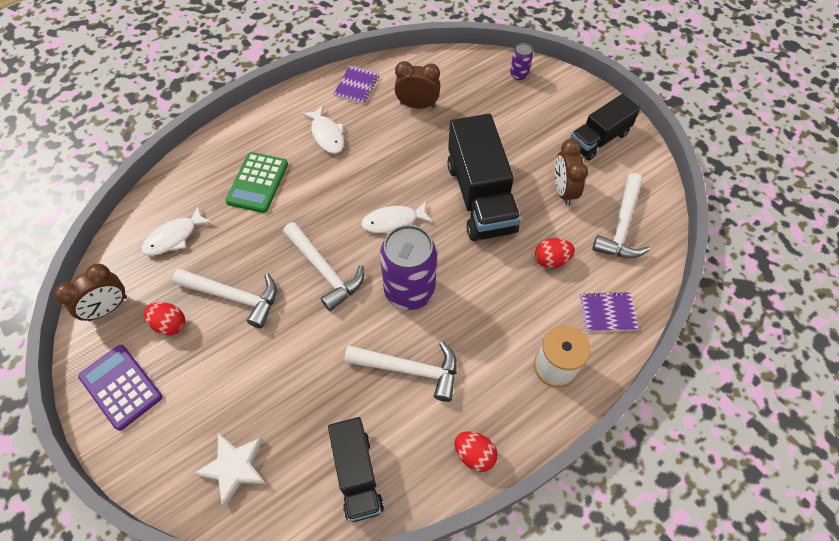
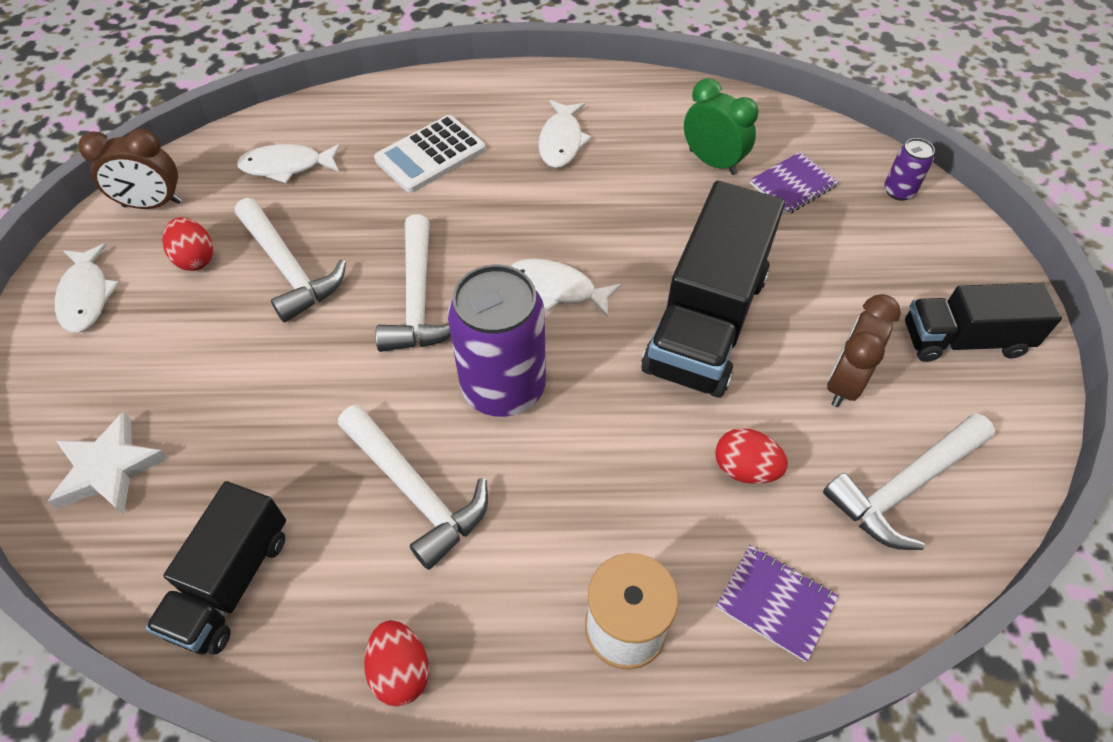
camera: 35 degrees right, 5 degrees down
(121, 387) = (86, 296): purple calculator -> white fish
(258, 183) = (430, 155): green calculator -> white calculator
(356, 86) = (649, 102): purple notebook -> purple notebook (793, 185)
(417, 105) = (712, 162): brown clock -> green clock

